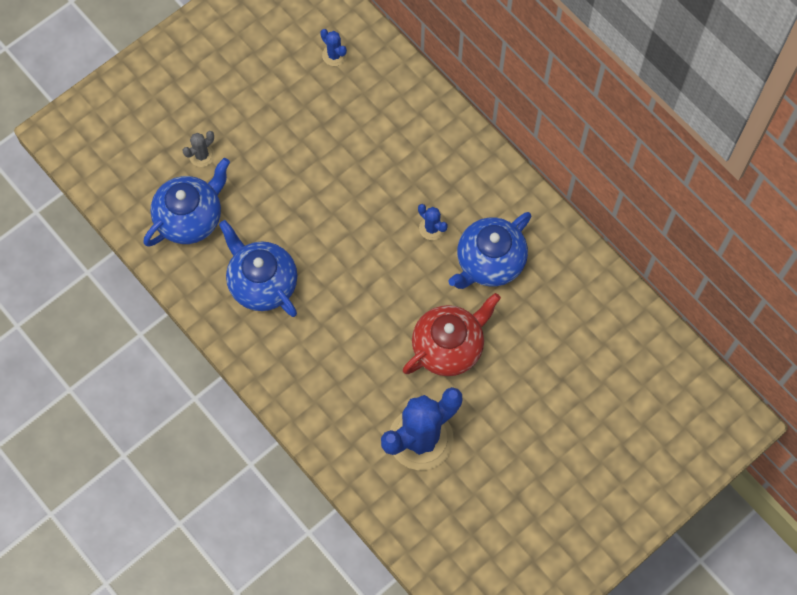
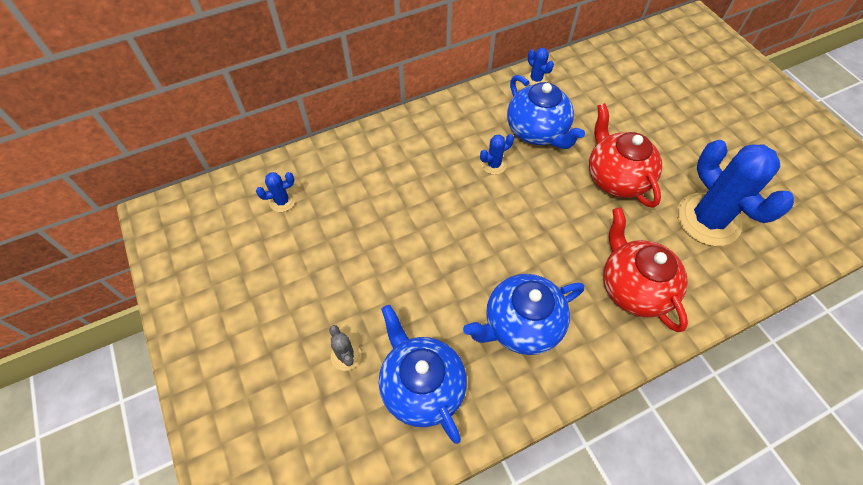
camera: 75 degrees left, 10 degrees down
(323, 373) = (633, 287): none -> red teapot
(568, 249) = (536, 79): none -> blue cactus

